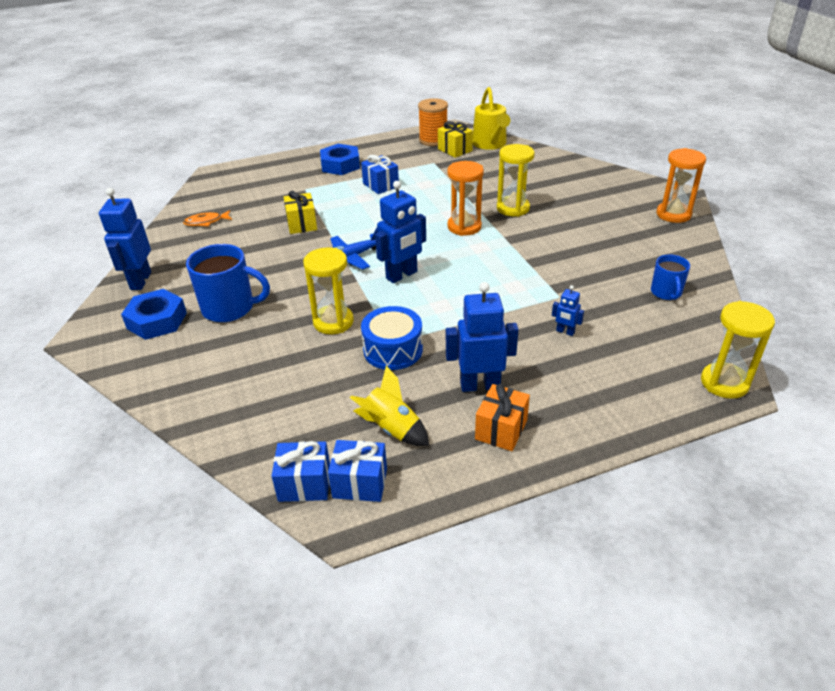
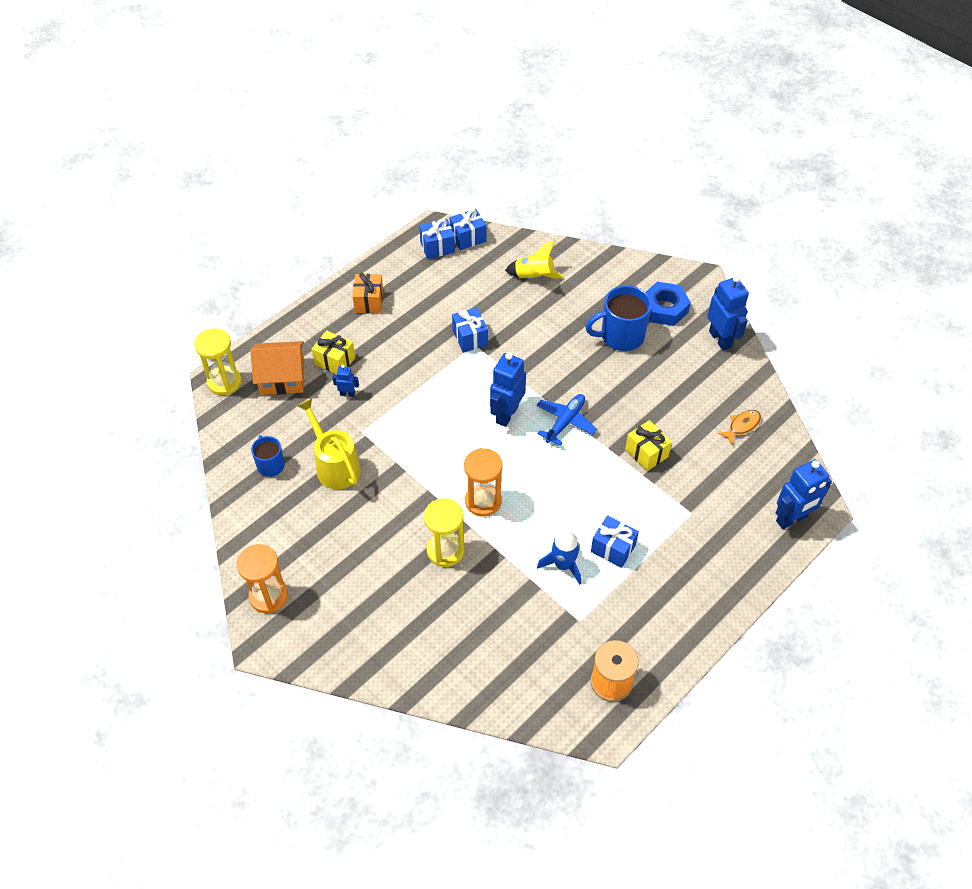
camera: 155 degrees right, 15 degrees up
(333, 322) = (530, 348): yellow hourglass -> none
(340, 165) = (688, 576): blue nut -> none
(392, 428) = (437, 282): yellow rocket -> yellow rocket (534, 277)
(393, 350) = (470, 338): blue drum -> blue gift
(424, 185) = (563, 565): none -> blue rocket
(455, 150) = (569, 663): yellow gift -> yellow gift (335, 361)
(480, 385) = (395, 328): blue robot -> blue robot (792, 519)
(490, 144) = (528, 696): yellow watering can -> yellow watering can (334, 465)
(644, 368) = (282, 377): none -> orange house

